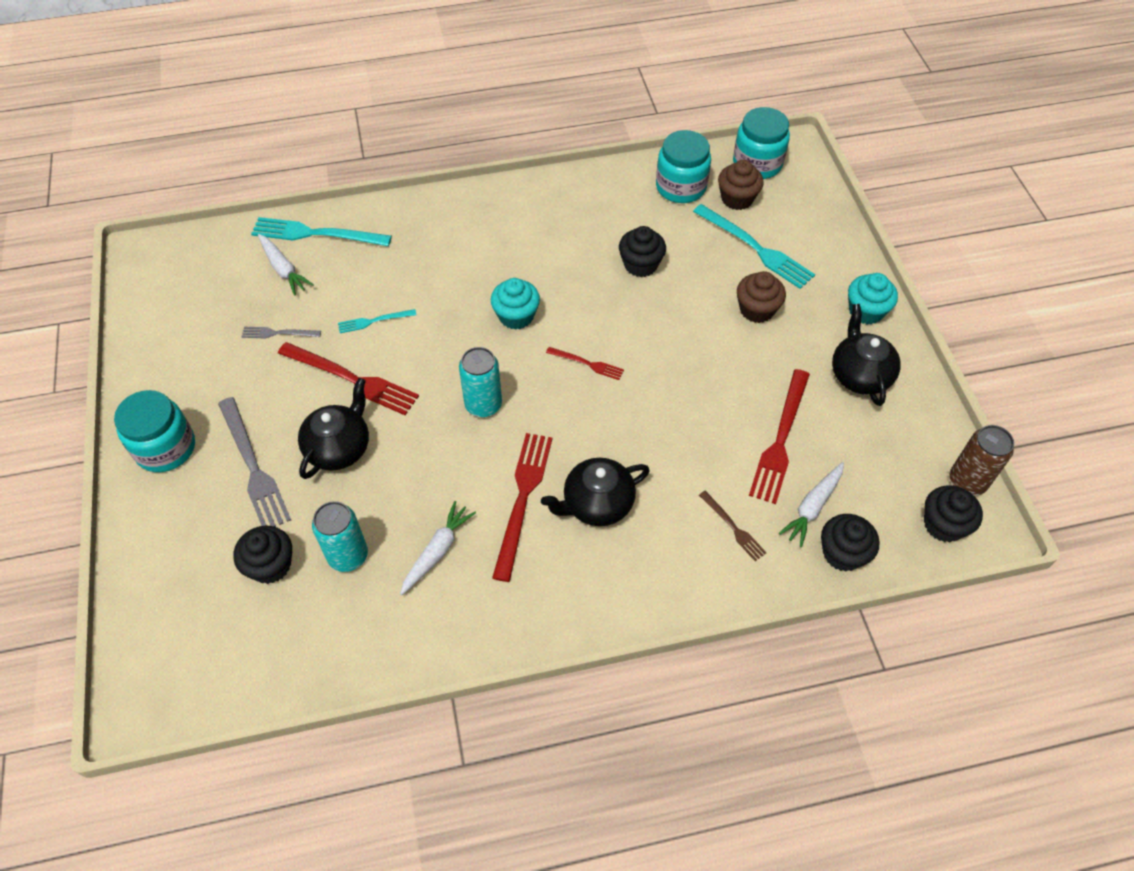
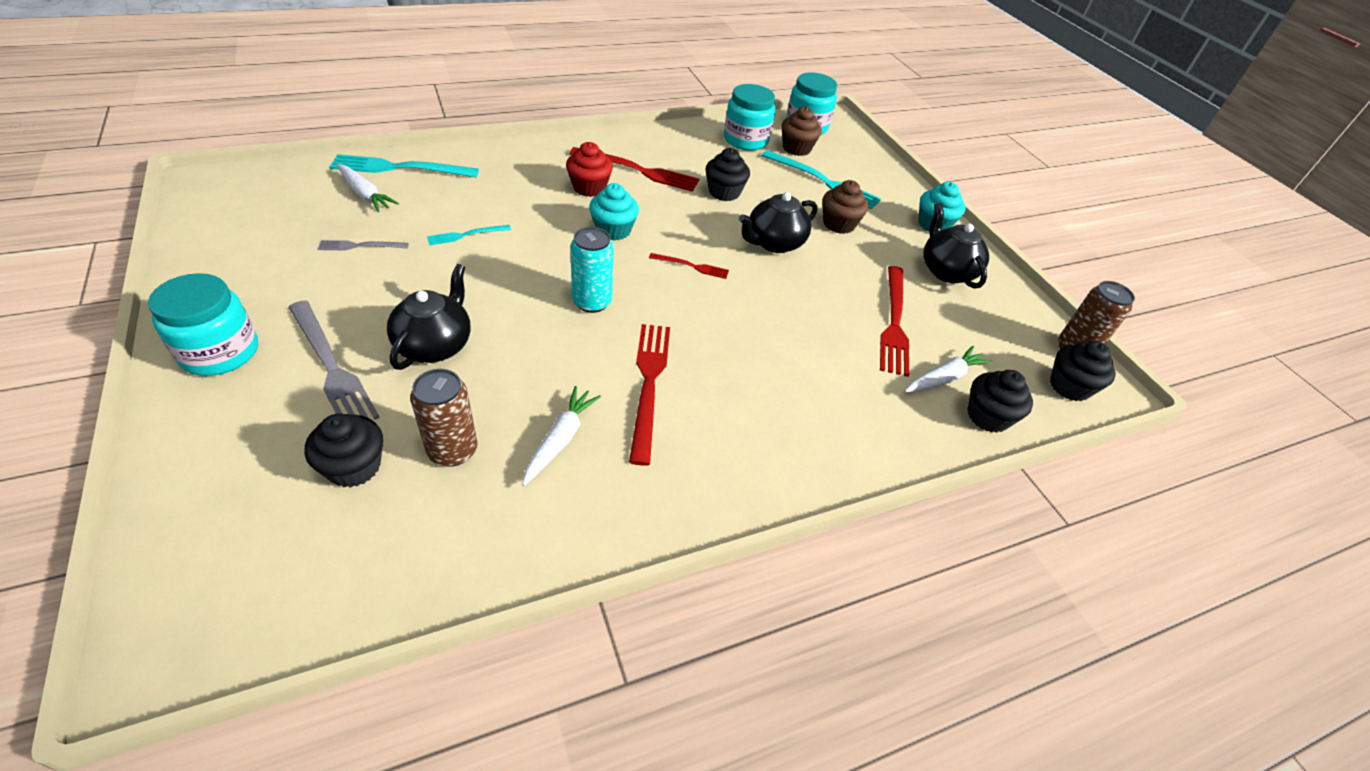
camera: 15 degrees left, 10 degrees down
(348, 555) = (452, 450): turquoise can -> brown can
(352, 379) = (445, 283): red fork -> red fork (638, 170)
(499, 259) = (589, 187): none -> red cupcake
(597, 504) = (729, 385): black teapot -> black teapot (774, 243)
(733, 527) = (874, 399): brown fork -> none
(812, 507) = (944, 378): white carrot -> white carrot turned 150 degrees counterclockwise

